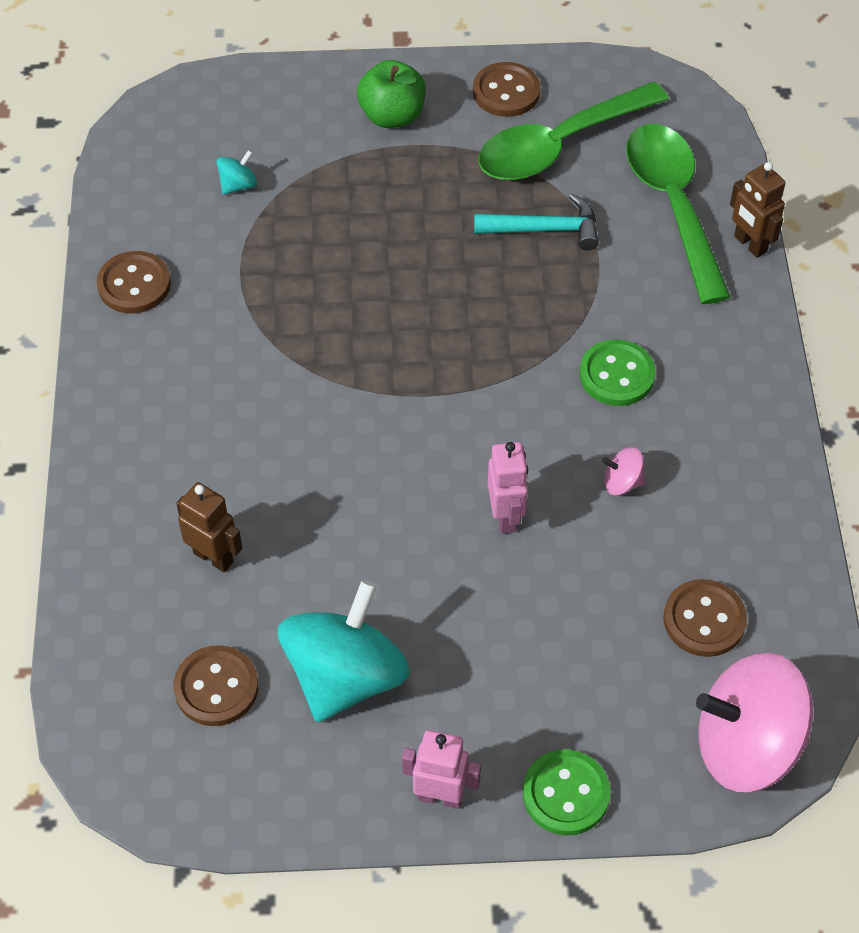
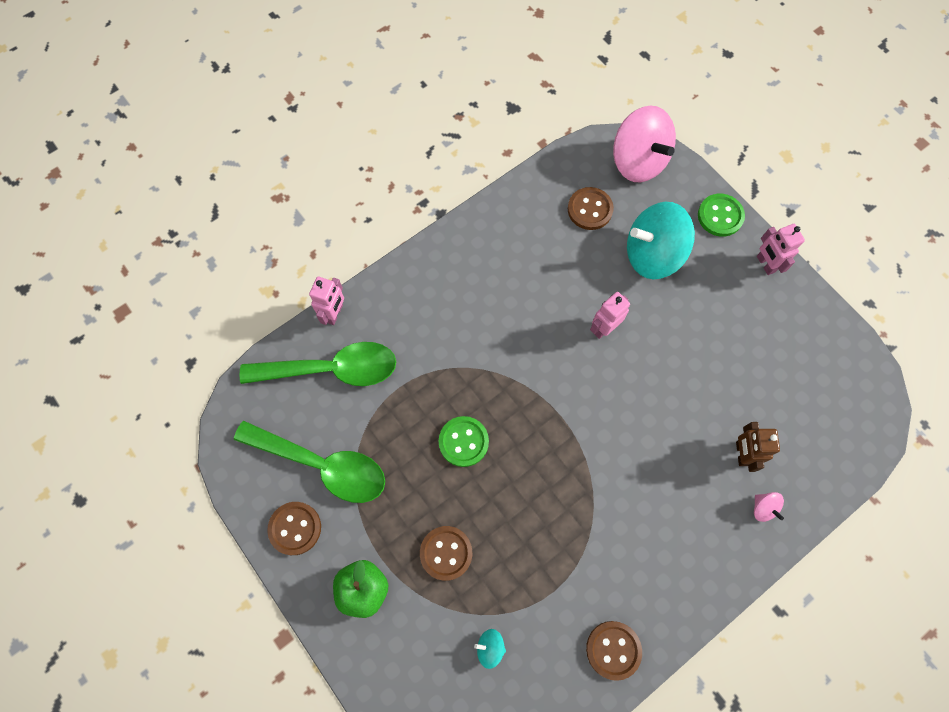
camera: 125 degrees left, 15 degrees up
(216, 687) = (803, 397): brown button -> brown button (446, 553)
(345, 676) = (747, 343): turquoise spinning top -> turquoise spinning top (652, 254)
(545, 229) = (397, 429): turquoise hammer -> none
(617, 375) = (476, 328): green button -> green button (463, 442)
(622, 482) = (542, 287): pink spinning top -> pink spinning top (763, 508)
(673, 206) = (331, 369): green spoon -> green spoon turned 135 degrees counterclockwise
(750, 244) = (334, 313): brown robot -> pink robot

